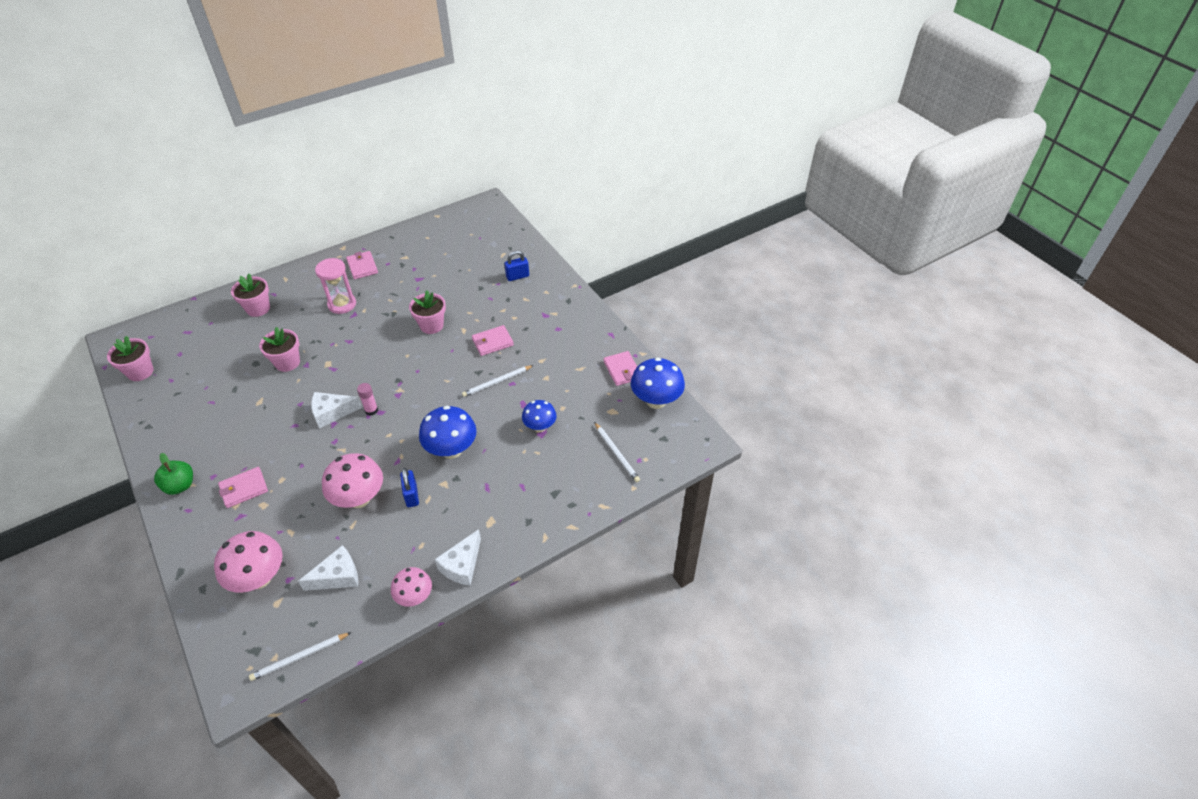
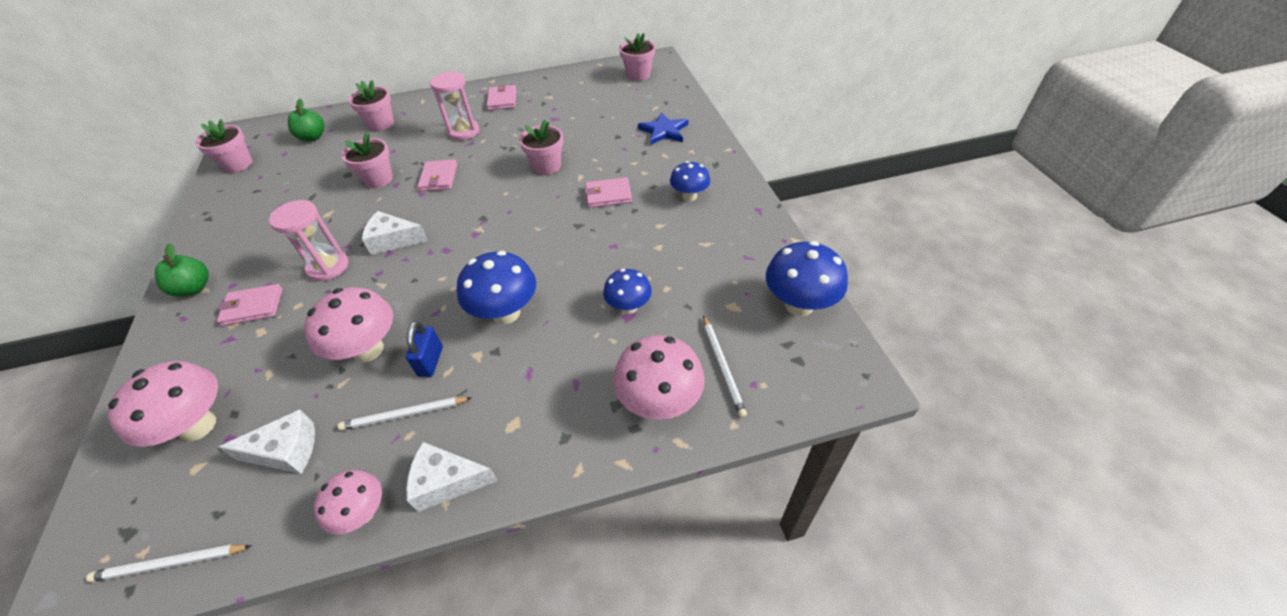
camera: 20 degrees right, 0 degrees up
(198, 333) = (313, 137): none -> green apple
(288, 445) = (328, 267): none -> pink hourglass
(371, 410) = (437, 246): pink glue stick -> none
(462, 565) = (447, 482): white cheese -> white cheese turned 45 degrees clockwise
(476, 223) = (638, 75): none -> pink flower pot
(497, 382) = (595, 241): white pencil -> white pencil (404, 415)
(517, 276) = (664, 131): blue padlock -> blue star
(556, 332) = (689, 196): none -> blue mushroom
(582, 485) = (659, 402): none -> pink mushroom
(622, 370) = (761, 255): pink wallet -> pink wallet (439, 178)

